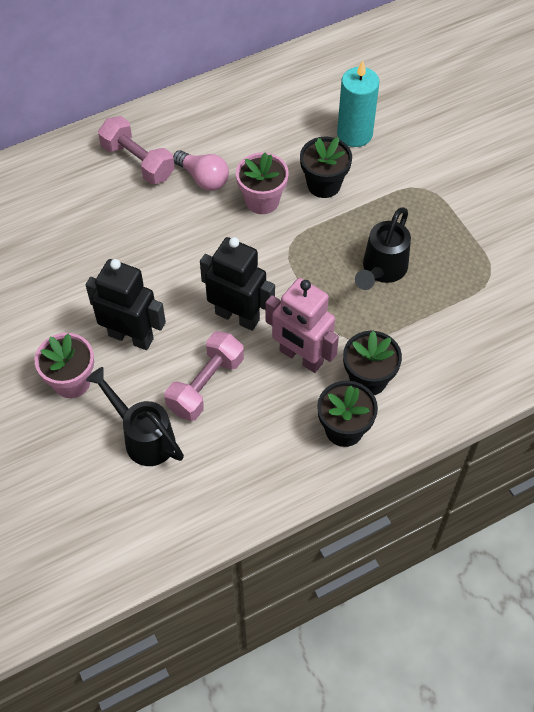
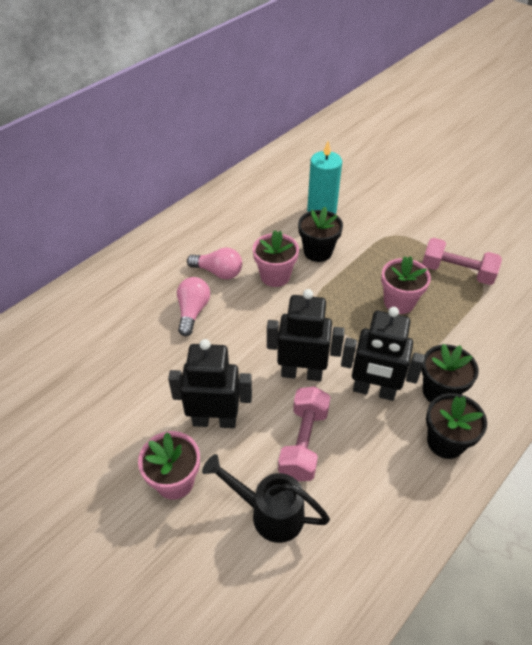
camera: 20 degrees left, 10 degrees down
(138, 161) = (156, 274): pink dumbbell -> pink dumbbell (457, 272)
(157, 216) = (193, 311): none -> pink light bulb
(301, 357) = (374, 391): pink robot -> black robot
(381, 270) = (399, 302): black watering can -> pink flower pot

